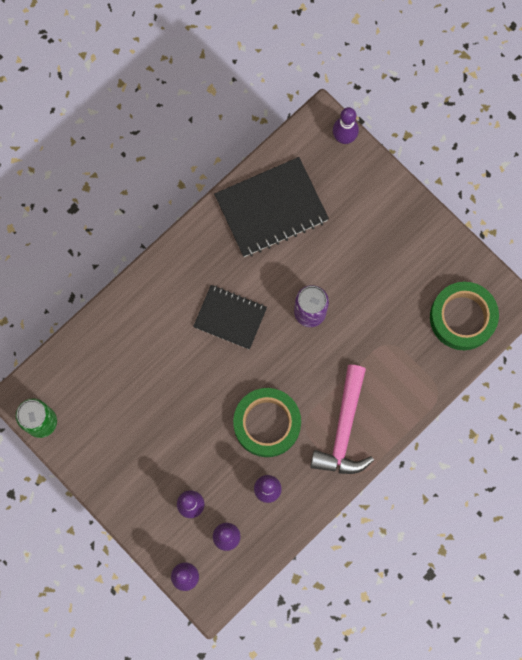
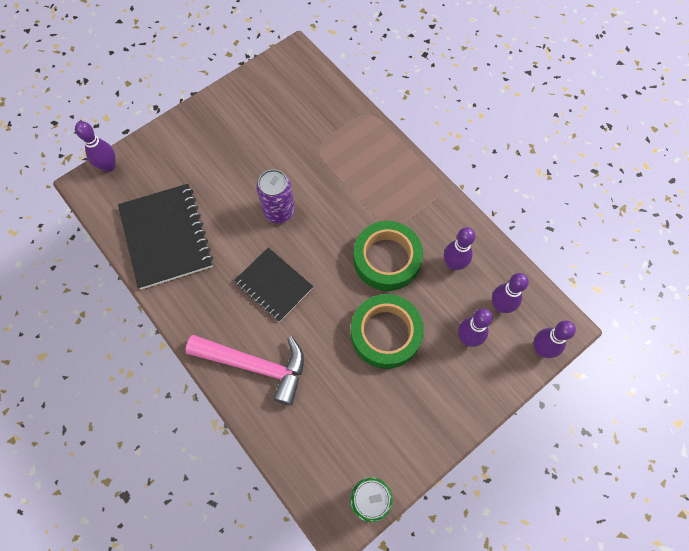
camera: 85 degrees left, 10 degrees down
(230, 317) = (274, 285): black notebook -> black notebook turned 75 degrees counterclockwise
(344, 430) = (397, 192): pink hammer -> pink hammer (256, 365)
(462, 318) = (301, 89): green tape -> green tape (386, 333)

